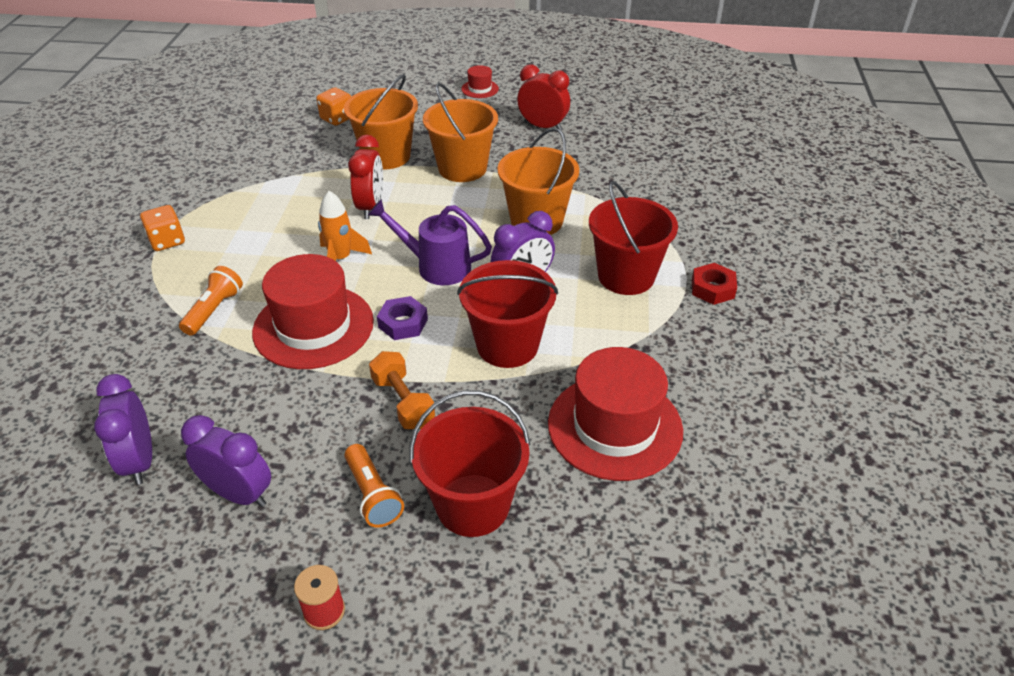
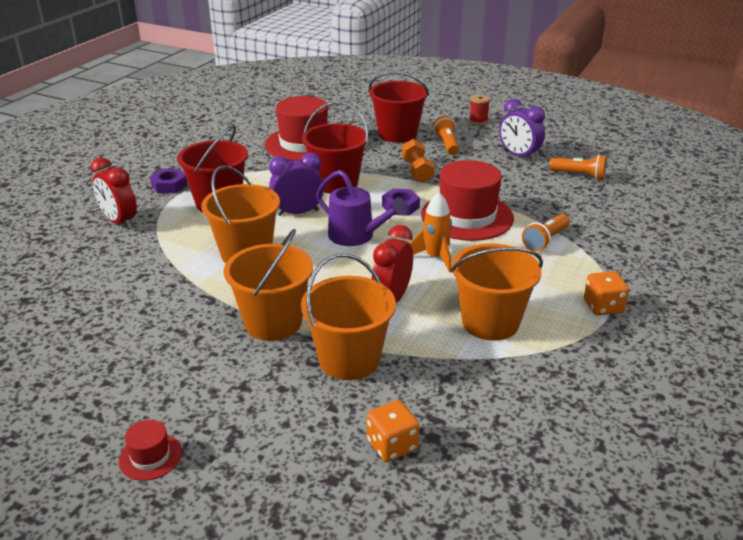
camera: 160 degrees left, 10 degrees down
(140, 461) = (579, 175): purple clock -> orange flashlight
(277, 205) = (490, 322): none -> orange bucket
(542, 126) = (135, 359): red clock -> red clock (119, 222)
(712, 289) = (169, 185): red nut -> purple nut

